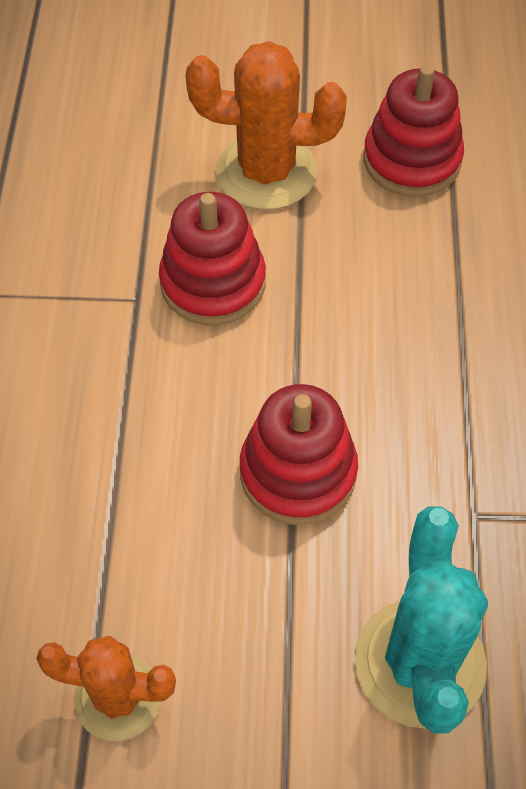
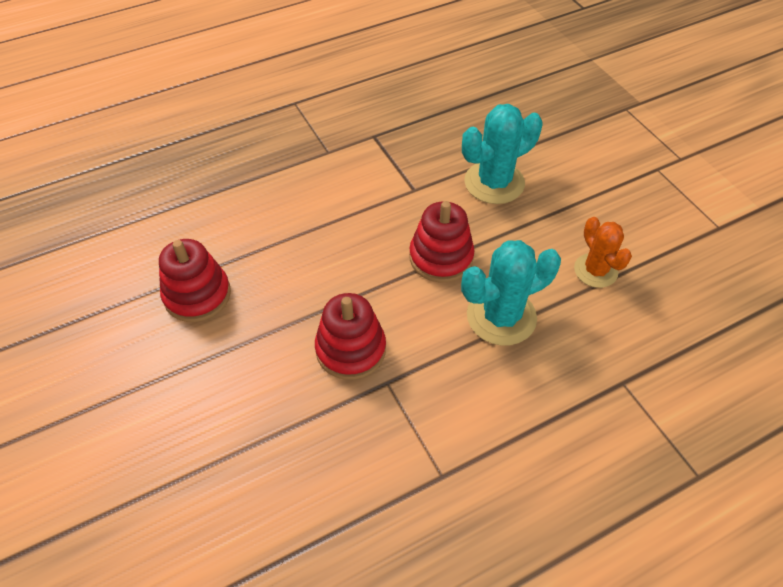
camera: 120 degrees left, 5 degrees down
(135, 490) = (501, 317): none -> turquoise cactus
(266, 172) = (246, 365): orange cactus -> none

